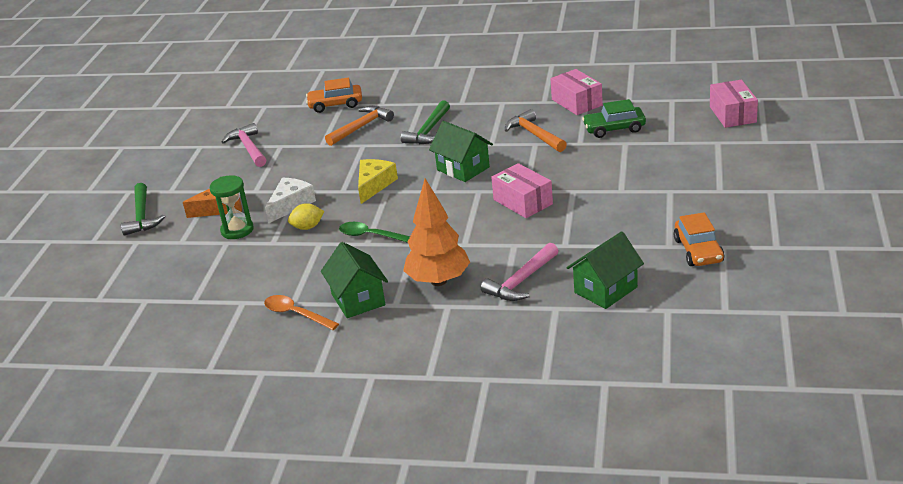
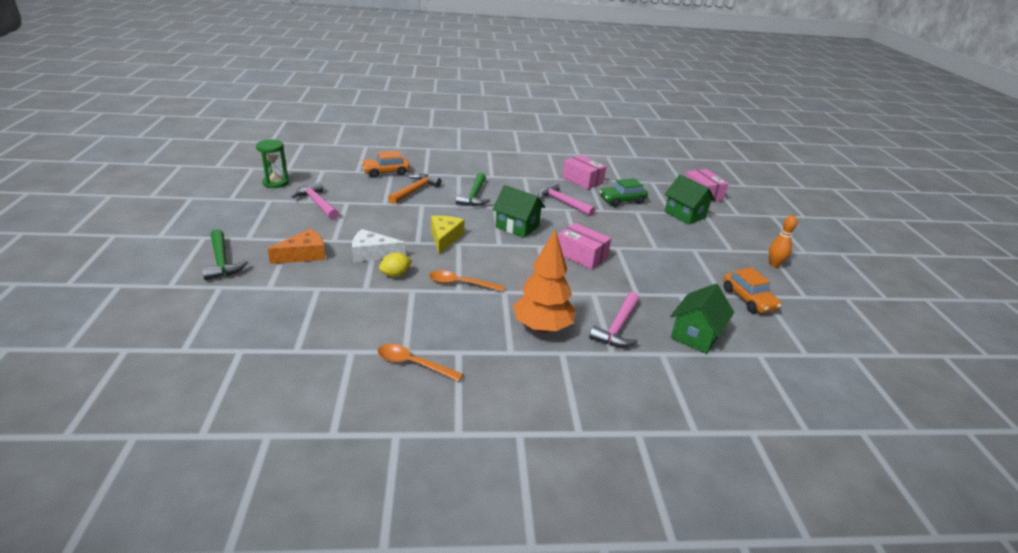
camera: 20 degrees left, 0 degrees up
(237, 230) = (325, 276): green hourglass -> green hourglass (275, 183)
(291, 205) = (372, 253): white cheese -> white cheese turned 105 degrees counterclockwise
(358, 300) = (472, 347): green house -> green house (685, 215)
(371, 236) = (460, 283): green spoon -> orange spoon
(534, 135) = (562, 202): orange hammer -> pink hammer
(765, 208) = (774, 264): none -> orange bowling pin

